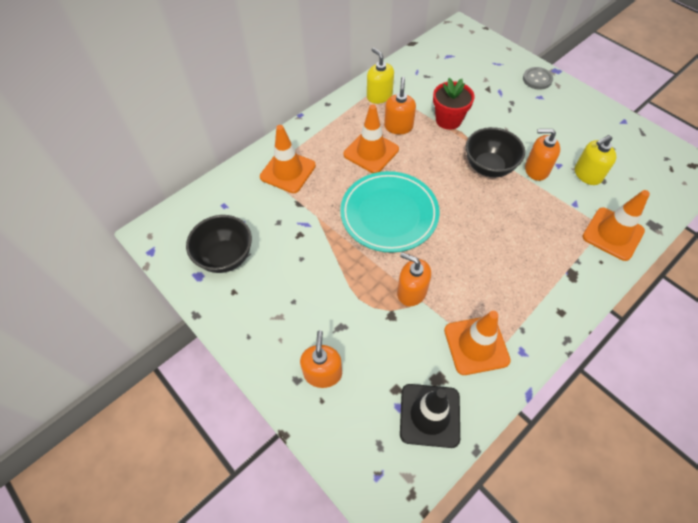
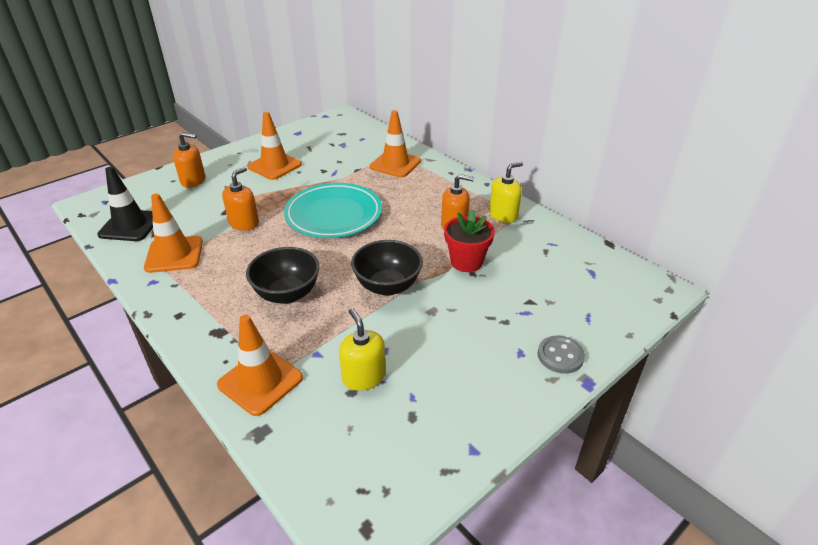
camera: 90 degrees right, 20 degrees down
(225, 257) = (311, 141): black bowl -> black bowl (287, 294)
(371, 152) = (416, 207): orange traffic cone -> orange traffic cone (274, 166)
(536, 169) = (379, 326): orange soap dispenser -> none

